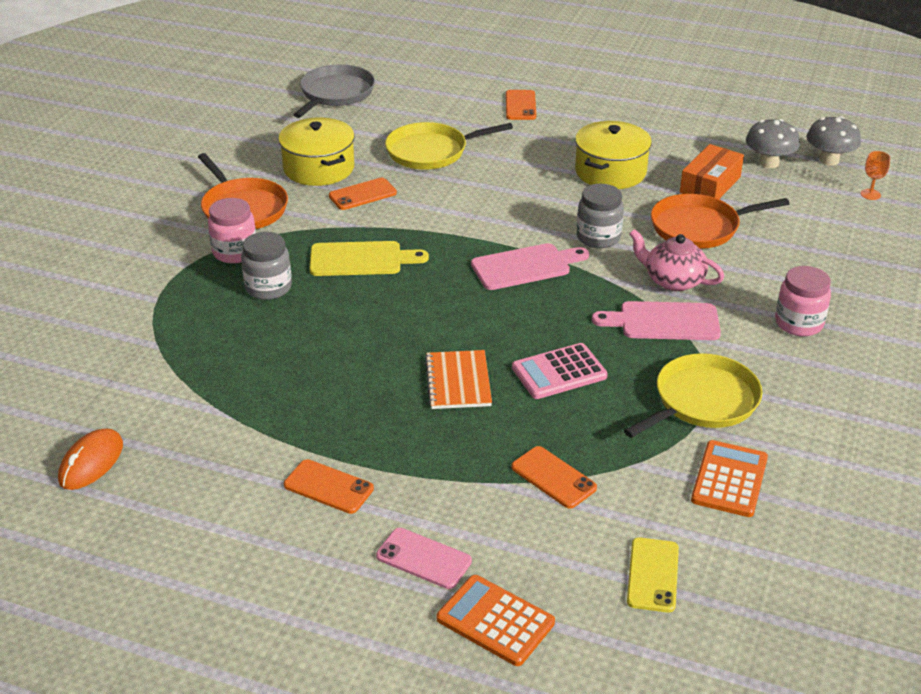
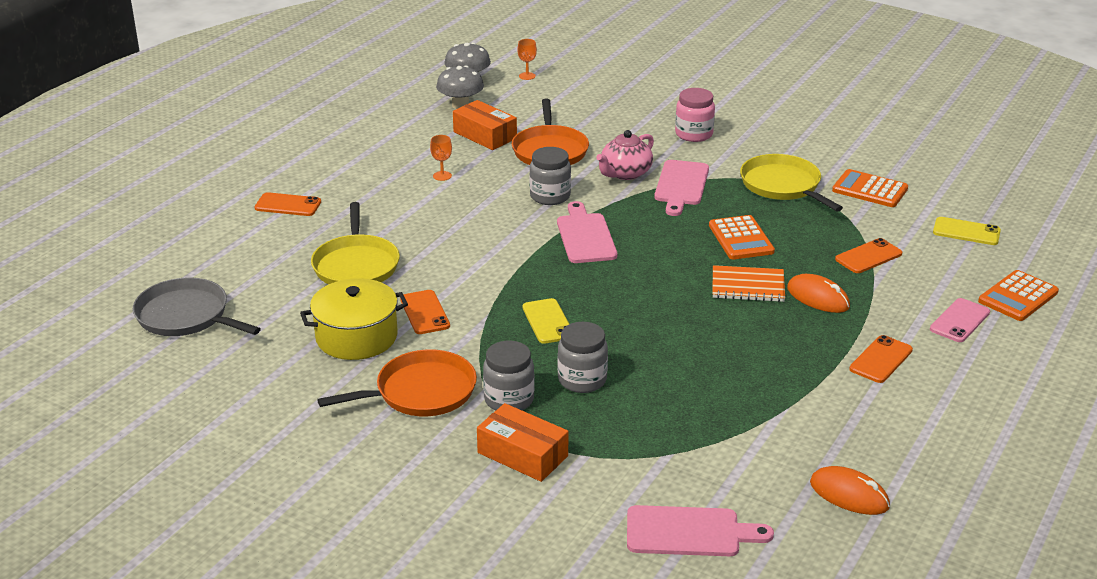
camera: 80 degrees left, 5 degrees down
(47, 364) = (689, 532): none -> pink cutting board
(157, 267) = (522, 454): none -> orange box
(235, 252) = (509, 400): pink jar -> grey jar
(361, 259) = (547, 321): yellow cutting board -> yellow phone
(447, 436) = (818, 297): none -> orange mouse
(559, 372) = (741, 239): pink calculator -> orange calculator
(610, 172) = (442, 176): yellow pot -> orange goblet

